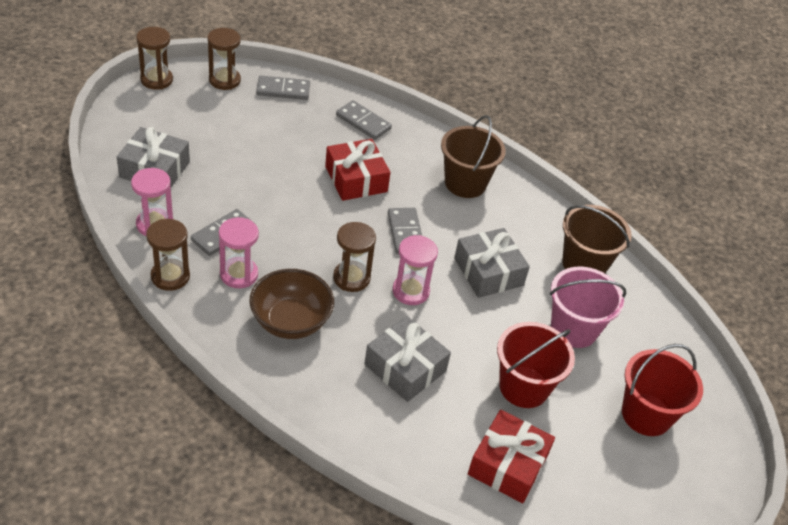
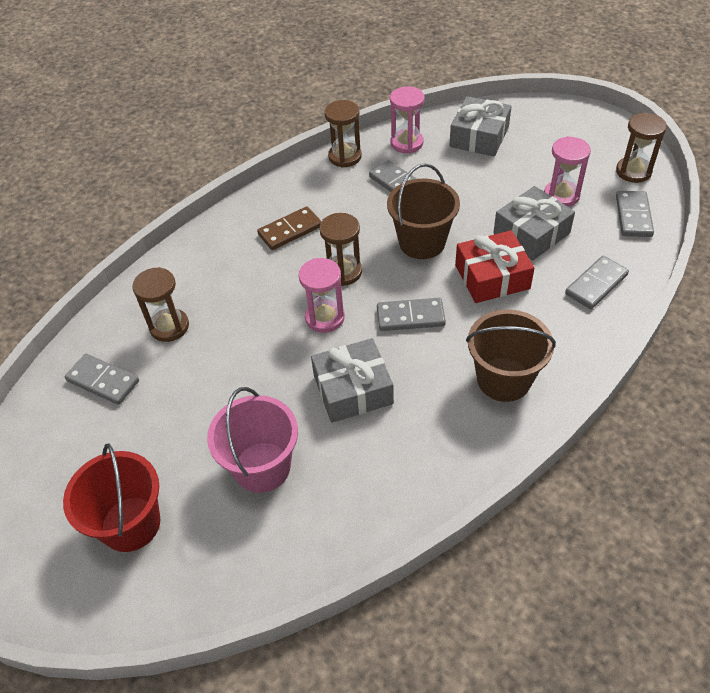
camera: 105 degrees right, 5 degrees up
(156, 80) = (615, 126): brown hourglass -> brown hourglass (169, 326)
(239, 274) = (347, 196): pink hourglass -> pink hourglass (561, 195)
(291, 321) = (290, 230): brown bowl -> brown domino
(405, 368) = (227, 309): grey gift -> grey gift (531, 233)
(508, 464) = (103, 381): red gift -> grey domino
(524, 387) = (189, 405): red bucket -> none
(584, 264) = (367, 497): brown bucket -> brown bucket (422, 242)

